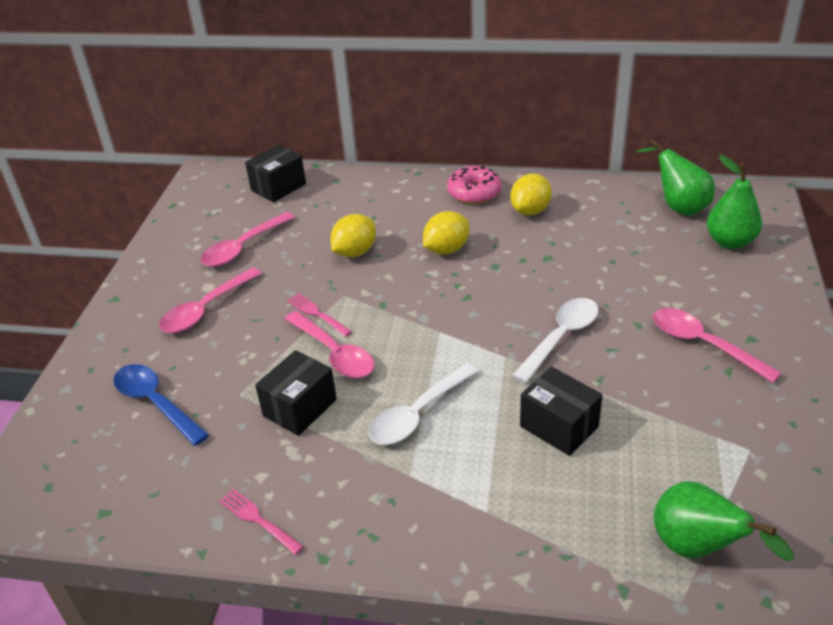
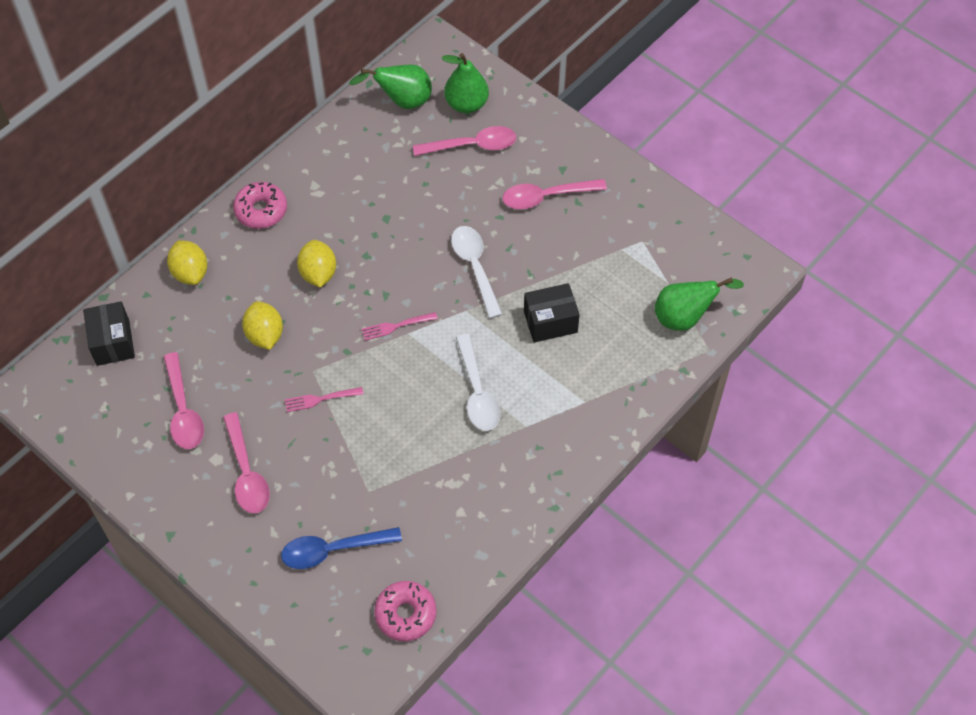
camera: 60 degrees left, 20 degrees up
(107, 495) = (405, 614): none -> pink donut
(259, 520) = (498, 529): pink fork -> pink fork (397, 326)
(300, 408) = (414, 459): black box -> none
(334, 353) = (375, 410): pink spoon -> pink spoon (472, 145)
(530, 211) = (321, 190): yellow lemon -> yellow lemon (190, 272)

